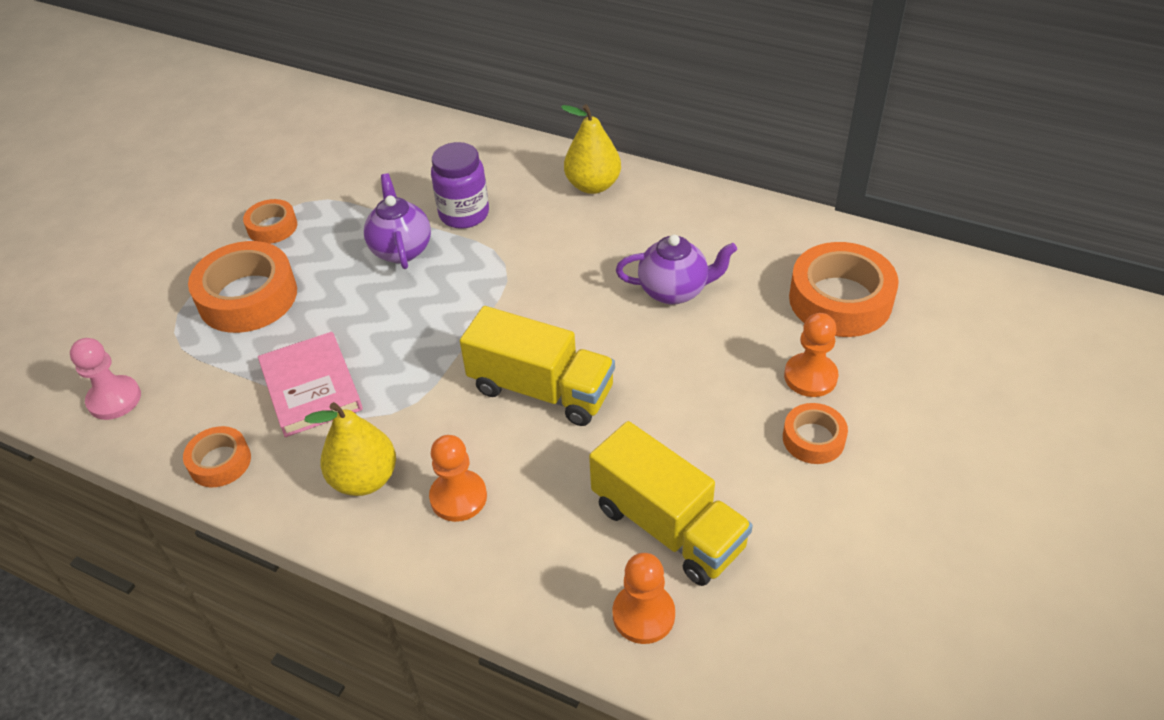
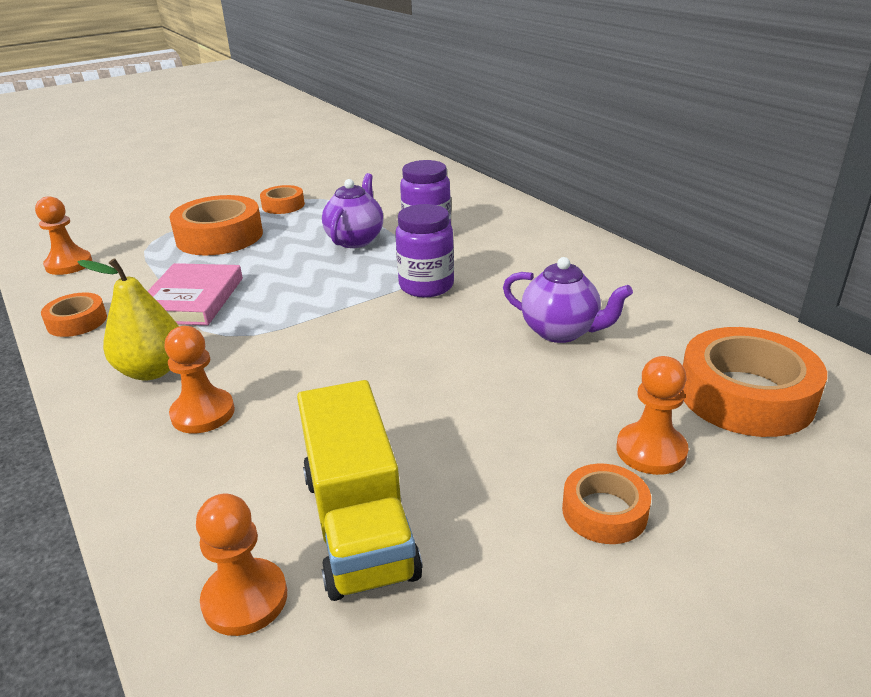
camera: 30 degrees right, 15 degrees down
(114, 399) = (69, 264): pink pawn -> orange pawn
(522, 283) = (426, 286): none -> purple jar
(541, 389) = (361, 362): yellow truck -> none
(593, 185) = (555, 242): yellow pear -> none

